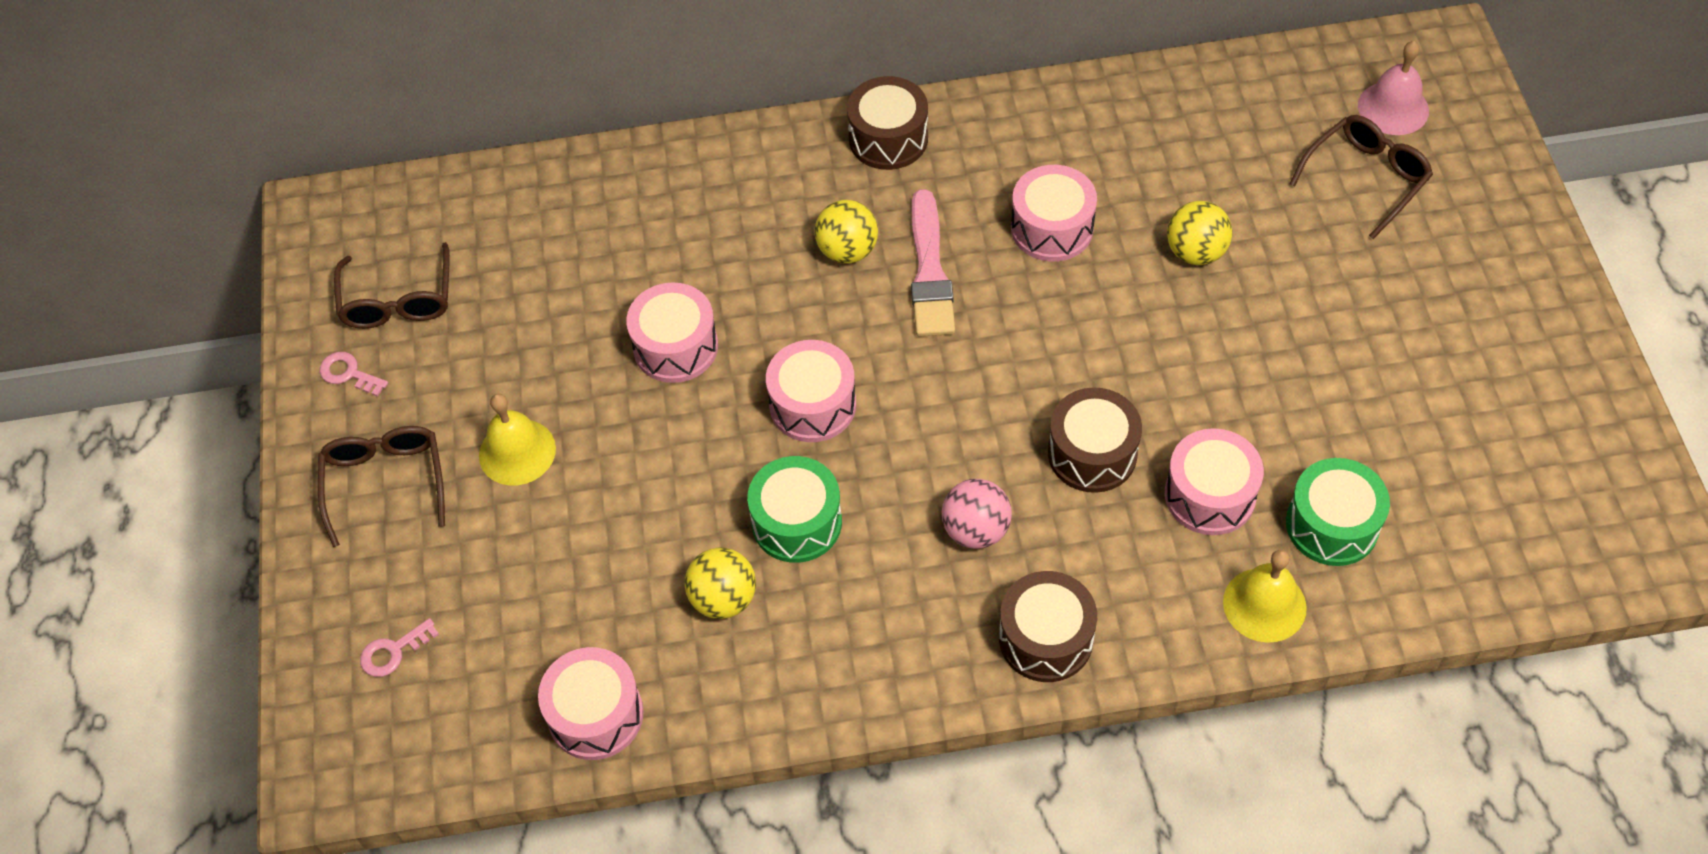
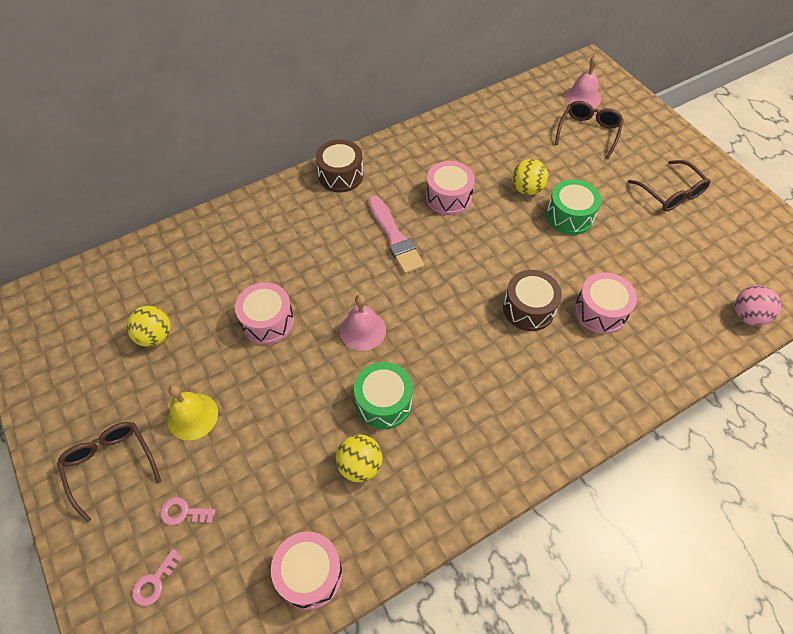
camera: 25 degrees left, 0 degrees up
(348, 373) = (62, 402): pink key -> pink key (183, 512)
(398, 300) = (81, 346): brown glasses -> brown glasses (671, 193)
(812, 405) = (362, 330): pink drum -> pink bell
(847, 250) = (344, 239): yellow ball -> yellow ball (155, 336)
(975, 530) = (487, 372): pink ball -> pink ball (747, 316)
(1046, 638) = (557, 422): brown drum -> none
(1264, 604) = (660, 362): yellow bell -> none
(1332, 525) = (668, 307): green drum -> green drum (569, 216)

